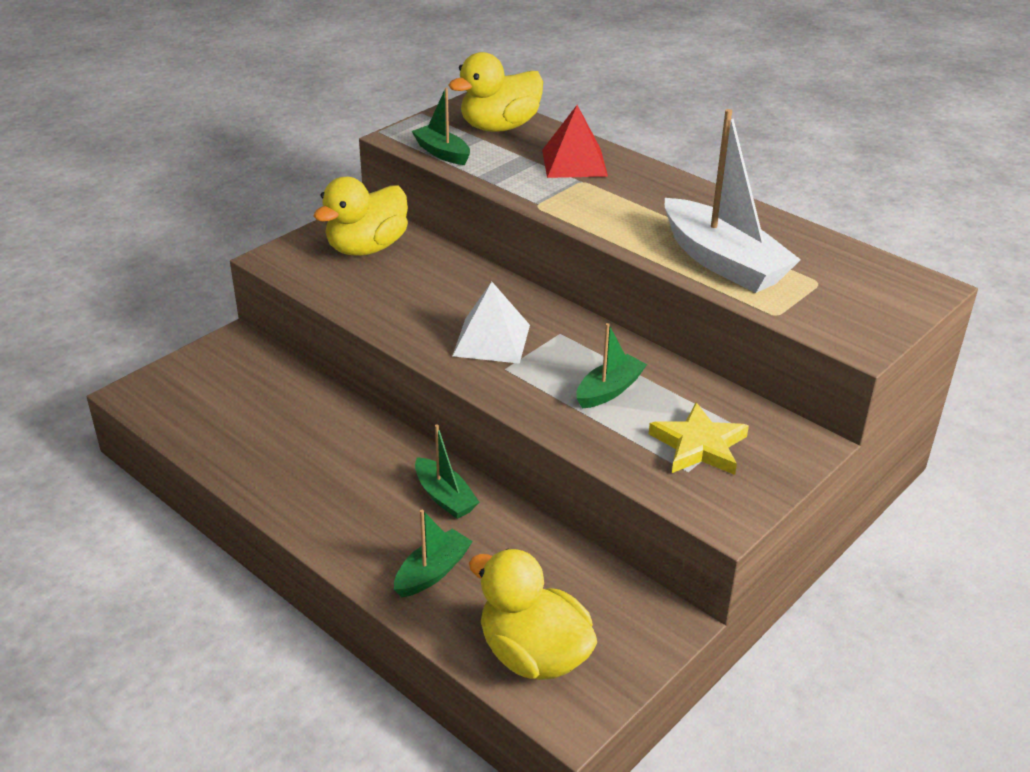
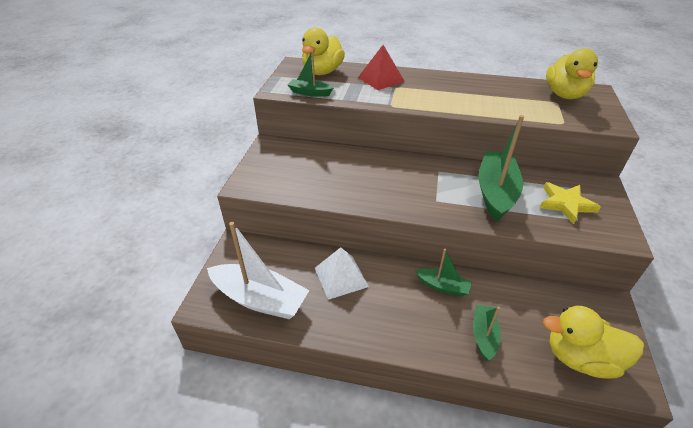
camera: 30 degrees left, 5 degrees up
(367, 248) = (292, 160): yellow duck -> yellow duck (564, 94)
(491, 340) = (412, 187): white pyramid -> white pyramid (341, 277)
(609, 390) = (495, 192): green boat -> green boat, size x1.88
(723, 262) = (508, 106): white boat -> white boat (260, 299)

